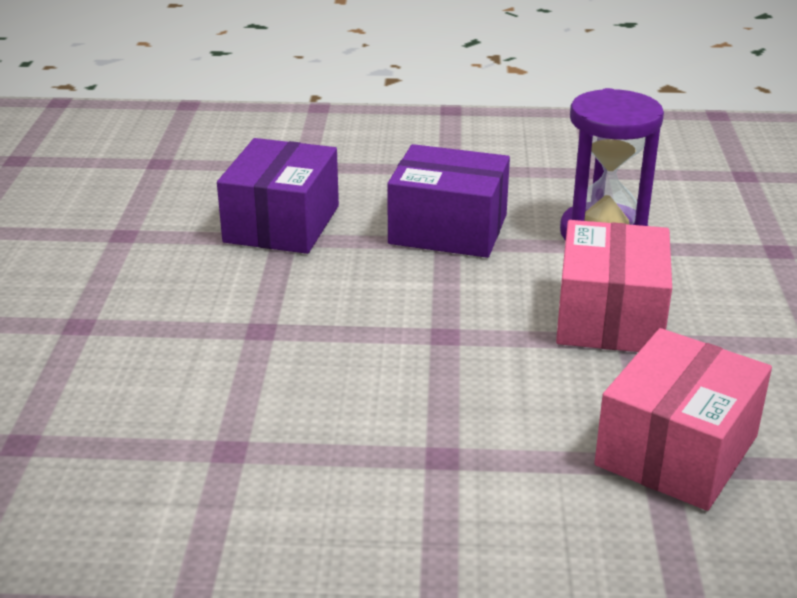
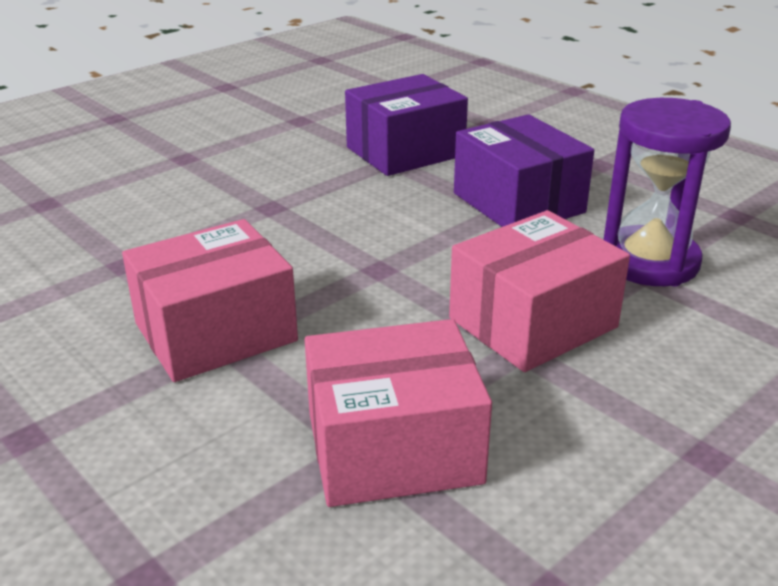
camera: 45 degrees right, 0 degrees up
(421, 454) = (215, 332): none -> pink box

